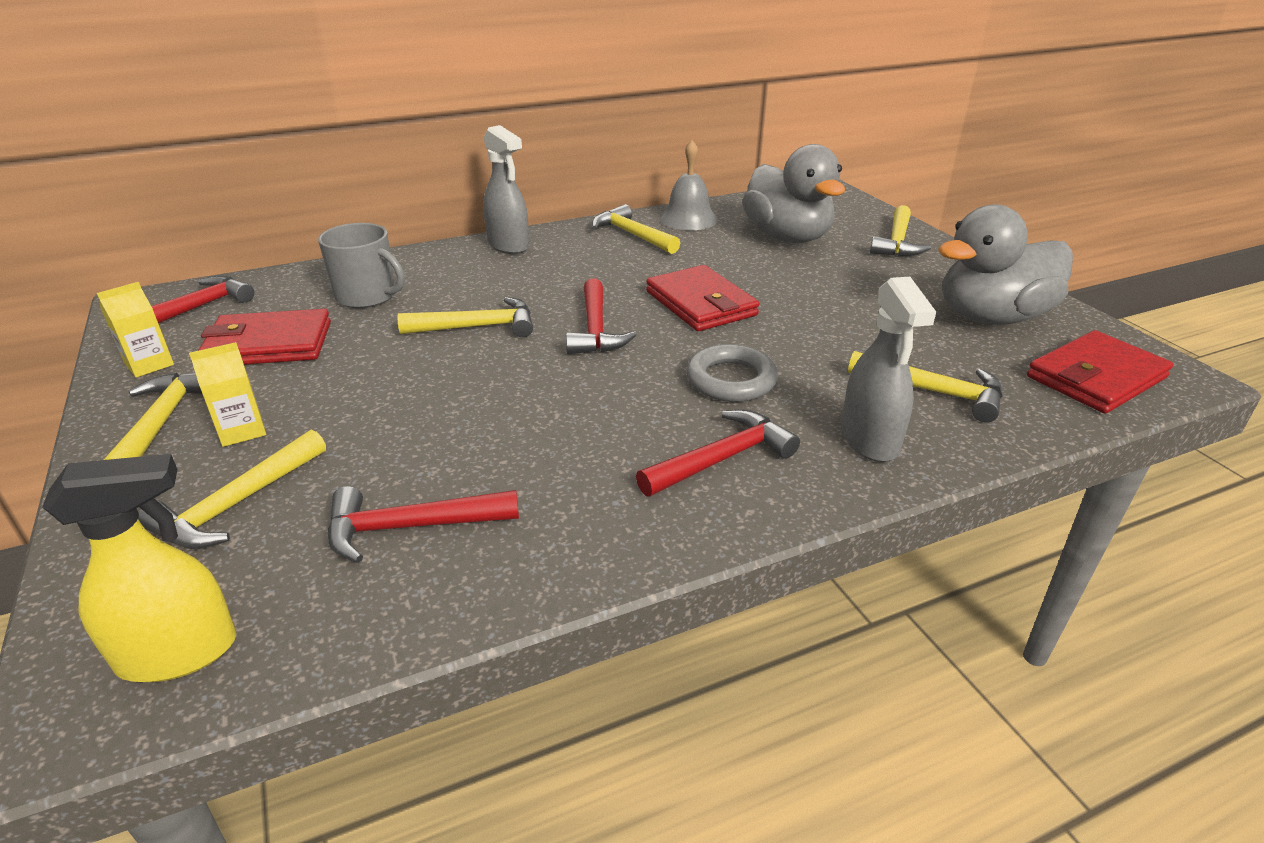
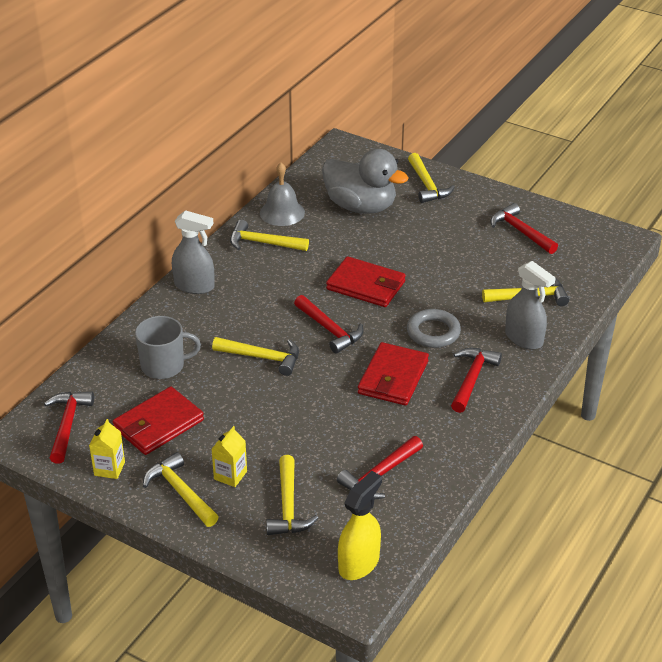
camera: 35 degrees left, 5 degrees up
(478, 327) = (262, 357): yellow hammer -> yellow hammer turned 60 degrees clockwise
(991, 317) = (520, 231): grey duck -> red hammer
(1095, 377) = (591, 255): red wallet -> red wallet (393, 377)

